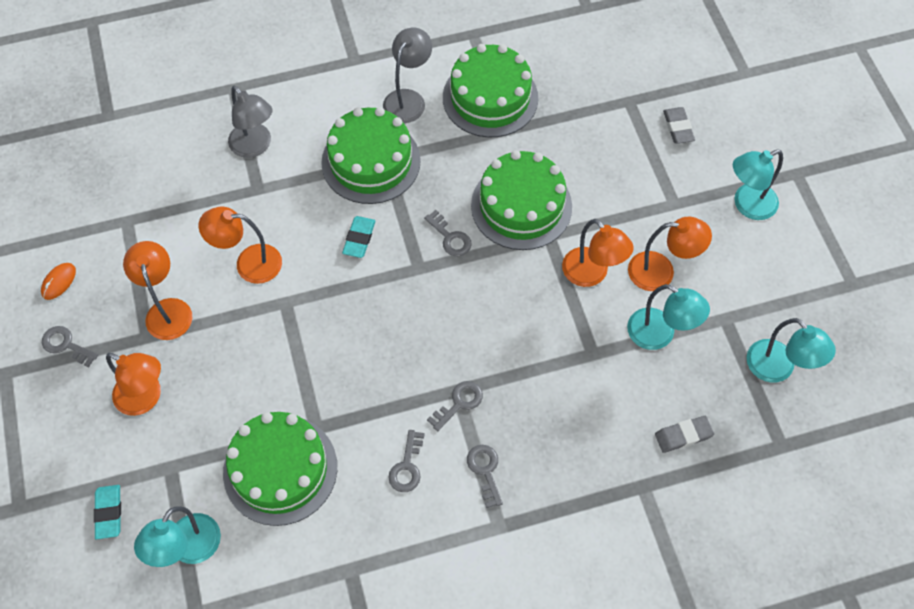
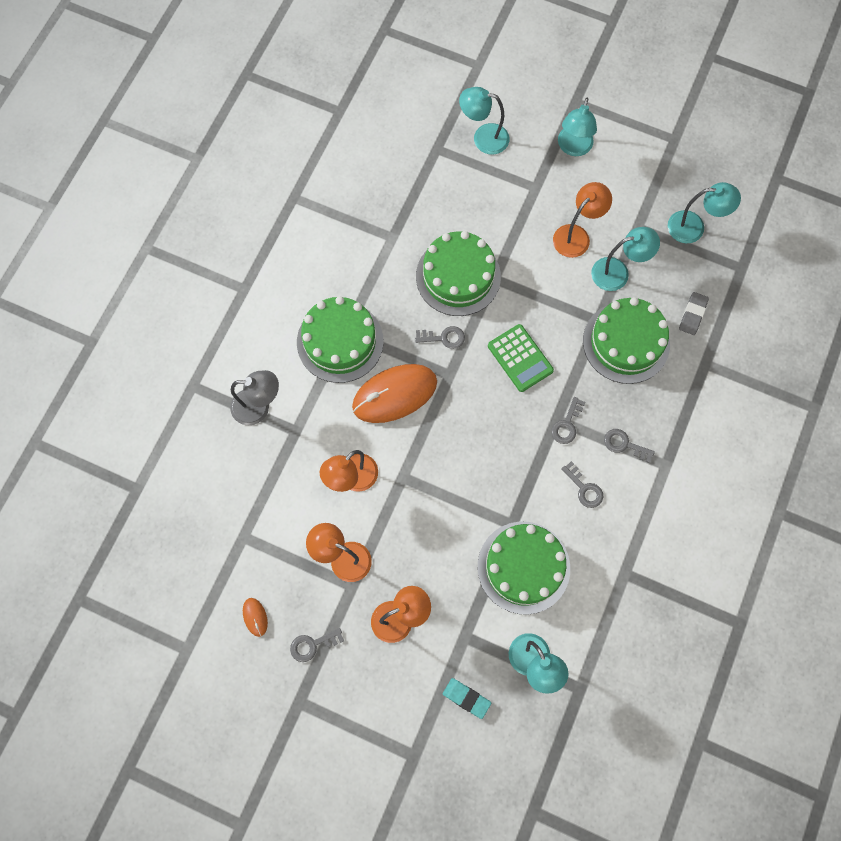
camera: 50 degrees left, 10 degrees up
(359, 239) = (394, 394): turquoise eraser -> orange mouse
(408, 99) = (310, 279): grey lamp -> none
(459, 403) = (567, 424): grey key -> grey key turned 150 degrees counterclockwise
(489, 314) = (520, 358): none -> green calculator
(490, 98) = (357, 228): green cake -> green cake (626, 342)
(591, 274) = (544, 276): orange lamp -> none
(678, 127) = (483, 138): grey eraser -> turquoise lamp

